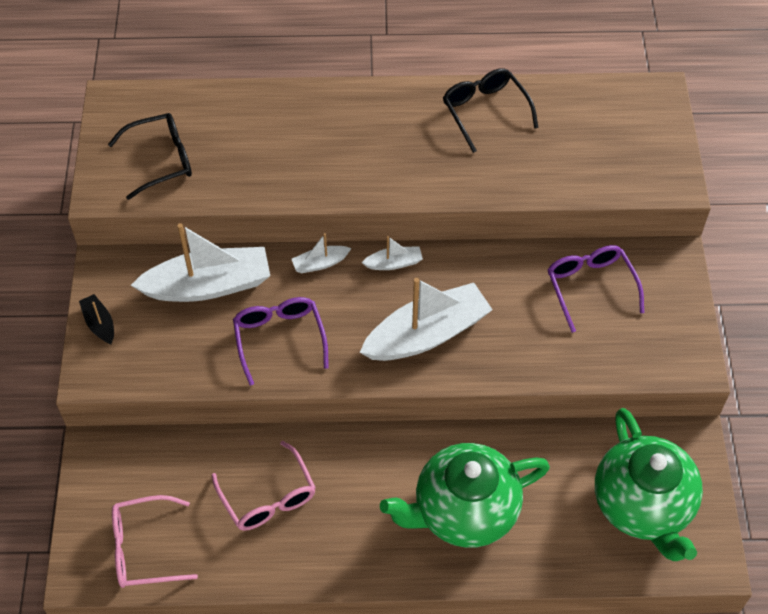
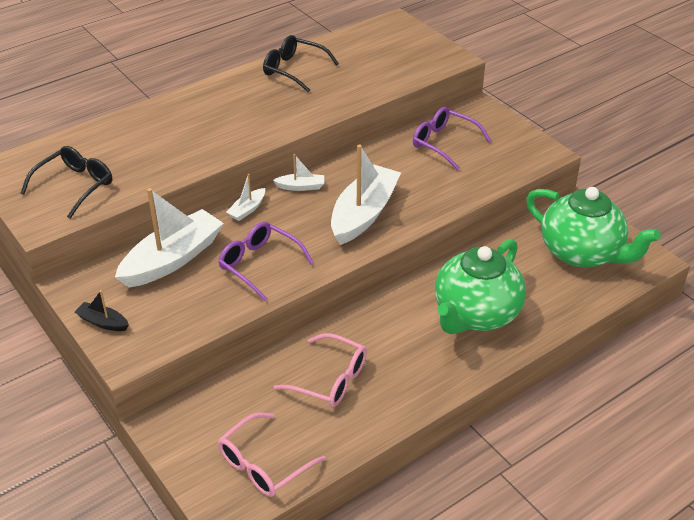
camera: 35 degrees left, 15 degrees down
(394, 263) = (301, 187): white boat -> white boat turned 45 degrees clockwise

